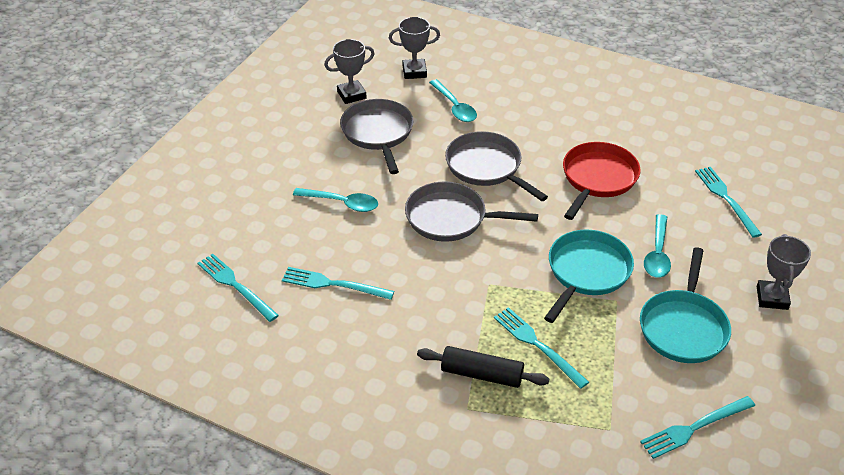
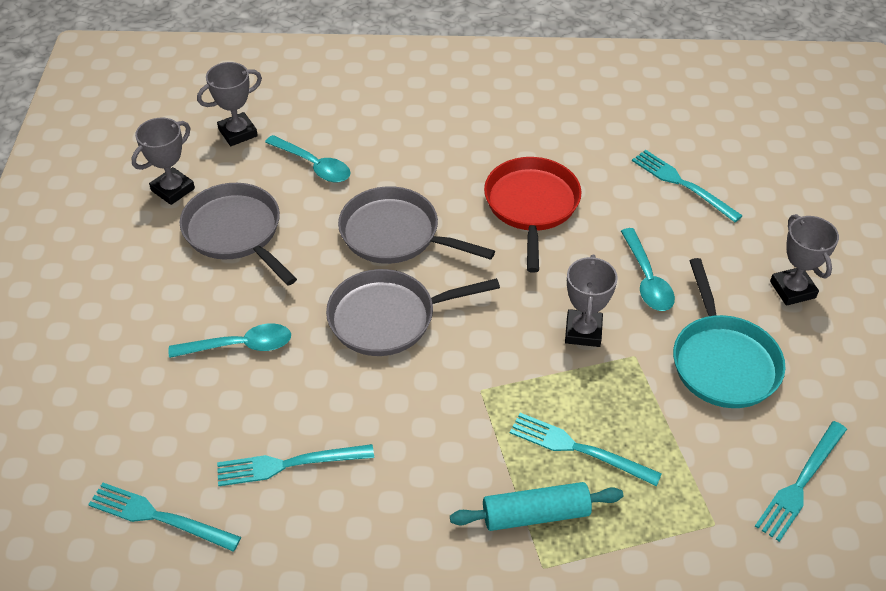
camera: 25 degrees left, 5 degrees up
(482, 374) = (535, 514): black rolling pin -> turquoise rolling pin
(586, 272) = (583, 331): turquoise pan -> grey trophy

